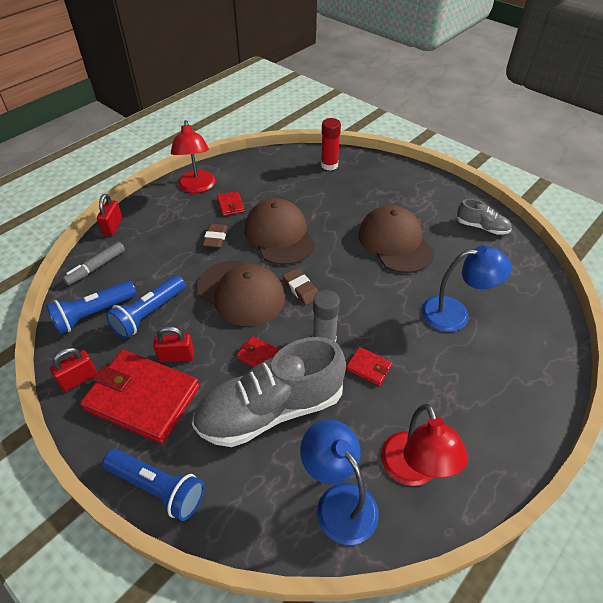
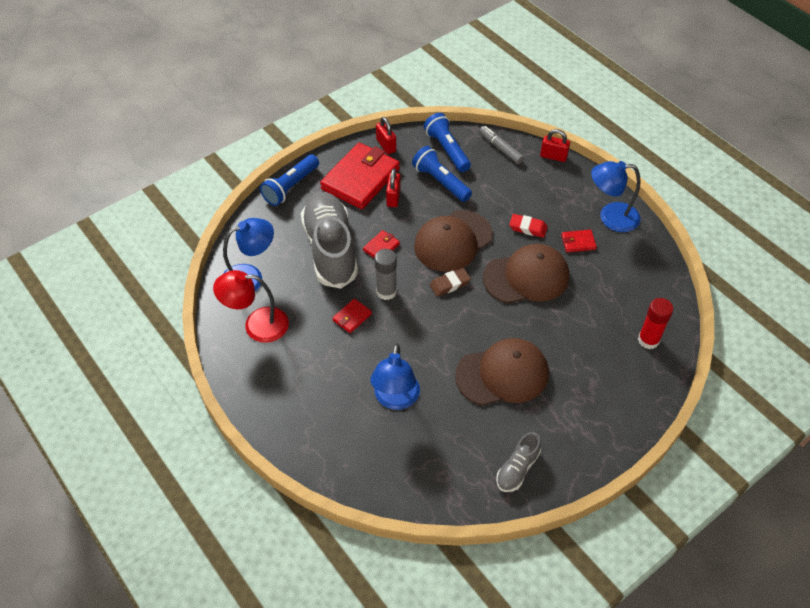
camera: 100 degrees right, 5 degrees up
(197, 187) = (610, 217): red lamp -> blue lamp
(215, 238) = (528, 228): brown eraser -> red eraser

